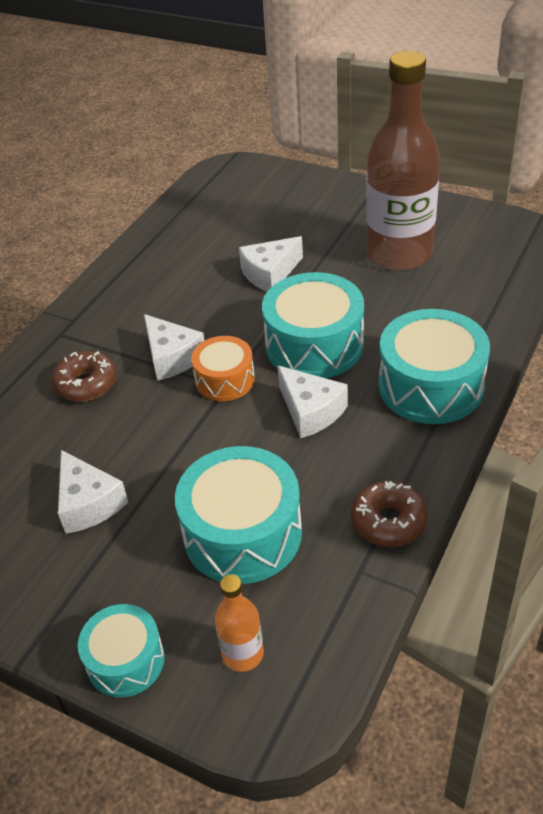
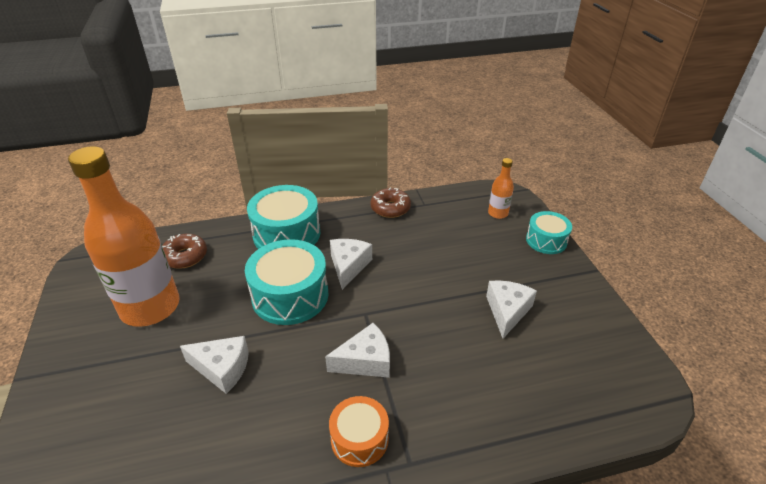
camera: 135 degrees left, 5 degrees down
(86, 384) = (437, 392): brown donut -> brown donut (185, 256)
(172, 357) = (365, 361): white cheese -> white cheese turned 60 degrees clockwise
(225, 380) = (359, 318): orange drum -> orange drum (359, 439)
(242, 533) = (450, 245): turquoise drum -> none
(399, 254) = (150, 307): brown bottle -> orange bottle

